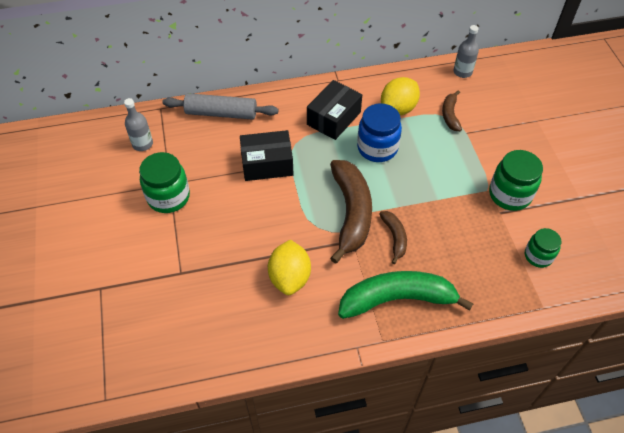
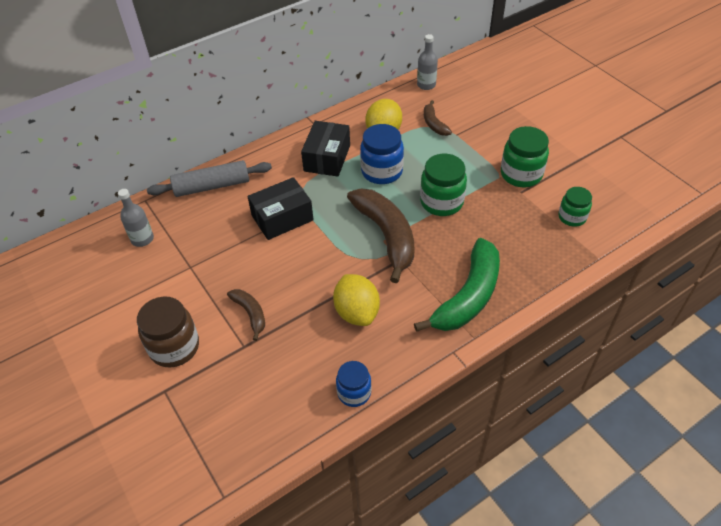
camera: 20 degrees left, 5 degrees down
(125, 252) = (174, 347): none -> brown jar
(168, 197) = (195, 280): green jar -> green jar (441, 202)
(252, 351) = (354, 393): none -> blue jar
(394, 237) = (438, 244): brown banana -> brown banana (250, 314)
(397, 299) = (468, 296): green banana -> green banana turned 150 degrees clockwise

